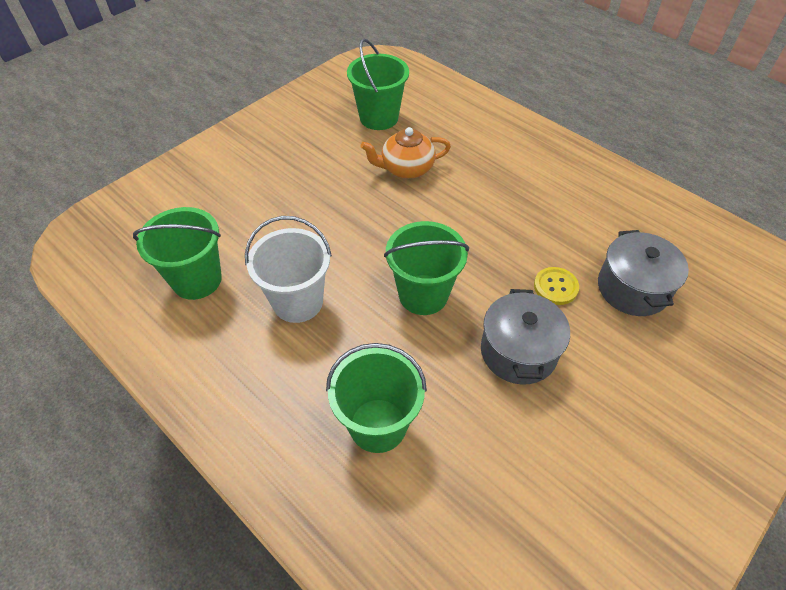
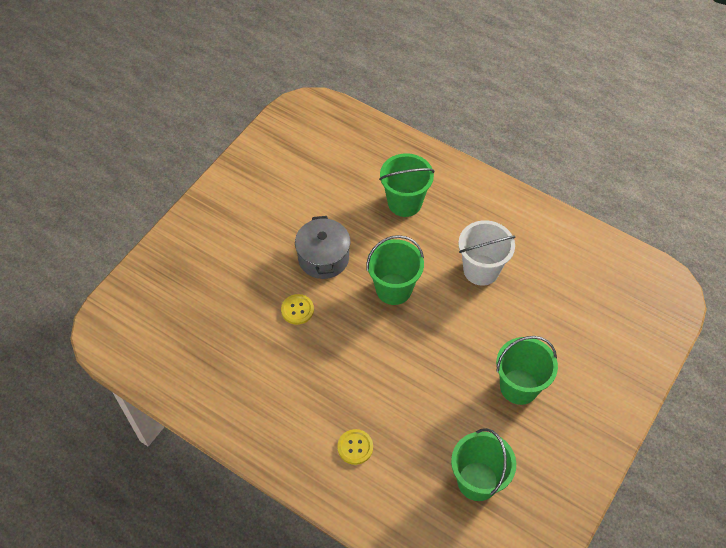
camera: 170 degrees right, 5 degrees up
(197, 280) = (560, 275): green bucket -> green bucket (519, 386)
(406, 168) = (433, 412): orange teapot -> none
(492, 152) = (355, 447): none -> yellow button
(632, 288) = (240, 317): grey pot -> none

